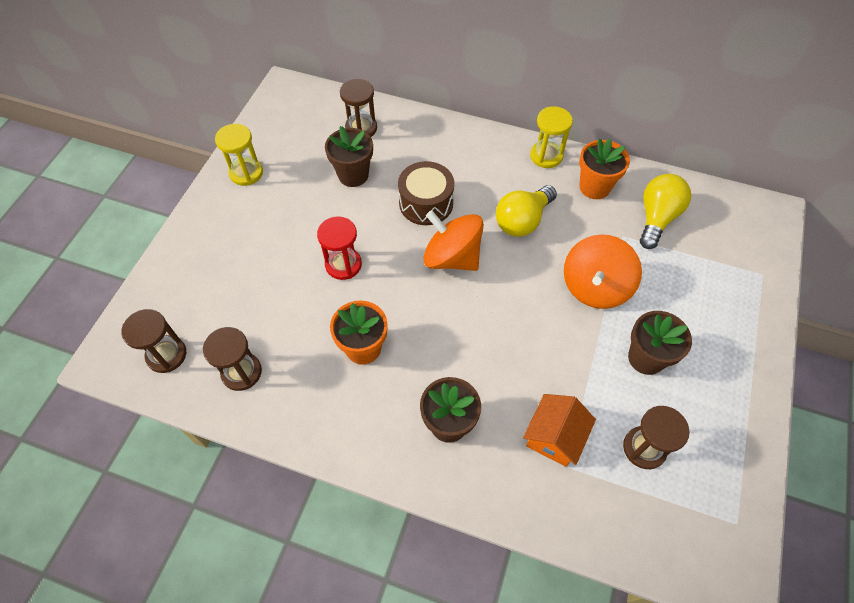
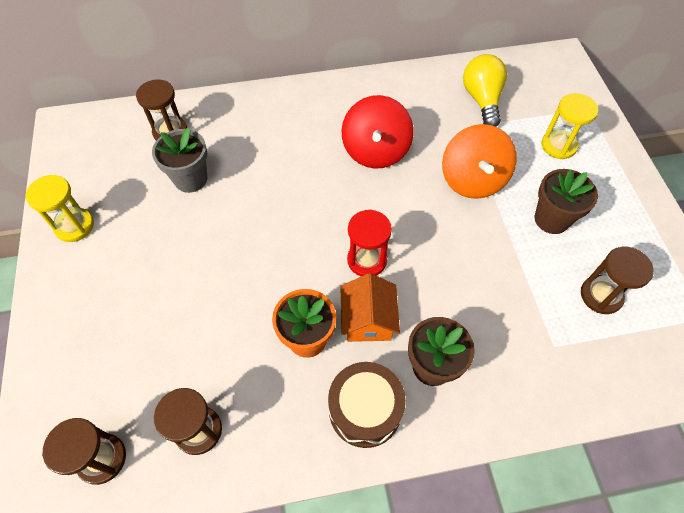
camera: 30 degrees left, 0 degrees up
(343, 264) = (236, 269): red hourglass -> red hourglass (367, 260)
(353, 175) = (191, 179): brown flower pot -> grey flower pot
(426, 203) = (279, 174): brown drum -> brown drum (365, 410)
(452, 257) = (335, 212): orange spinning top -> none
(522, 221) = (375, 151): yellow light bulb -> red spinning top
(546, 156) = (358, 86): yellow hourglass -> yellow hourglass (558, 146)
(554, 437) = (527, 326): orange house -> orange house (368, 320)
(594, 187) = (416, 96): orange flower pot -> none

